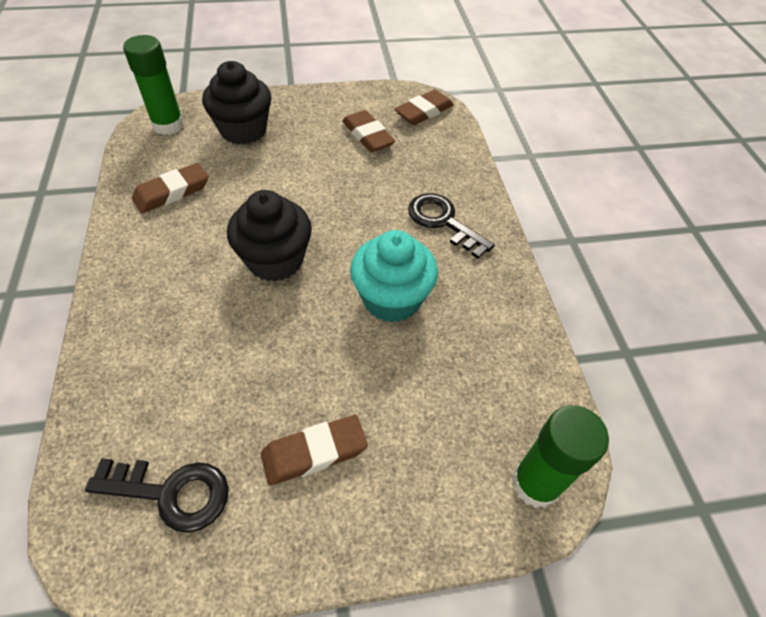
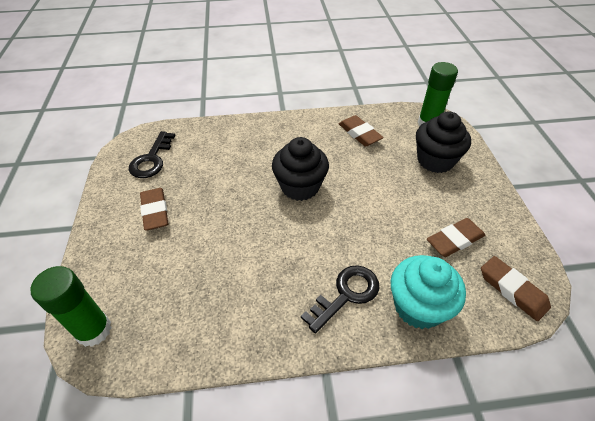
camera: 95 degrees right, 5 degrees down
(391, 299) = (261, 252): turquoise cupcake -> turquoise cupcake (418, 306)

